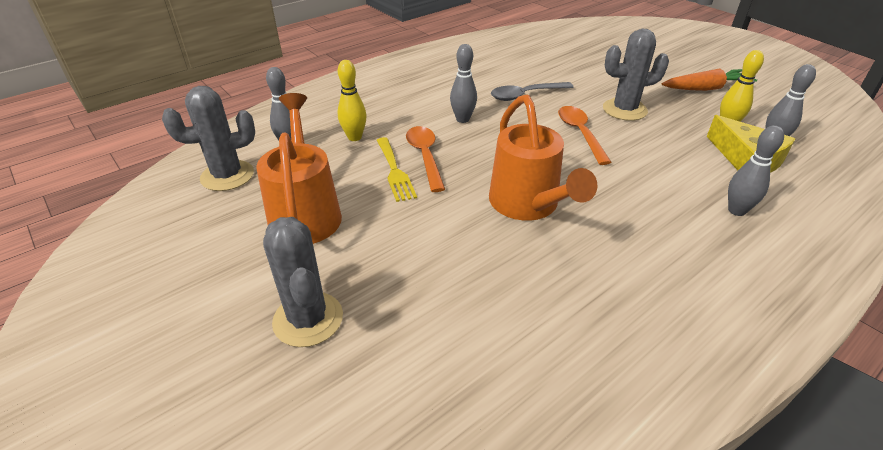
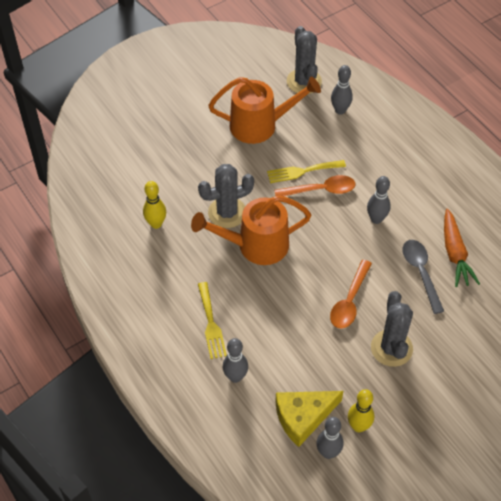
camera: 95 degrees right, 15 degrees up
(308, 319) = (171, 133): grey cactus -> grey cactus (227, 212)
(354, 137) = (350, 147): yellow bowling pin -> yellow bowling pin (156, 224)
(580, 134) = (349, 301): orange spoon -> orange spoon turned 120 degrees clockwise
(674, 238) = (211, 324): none -> yellow fork
(706, 88) = (437, 441): orange carrot -> orange carrot (455, 254)

